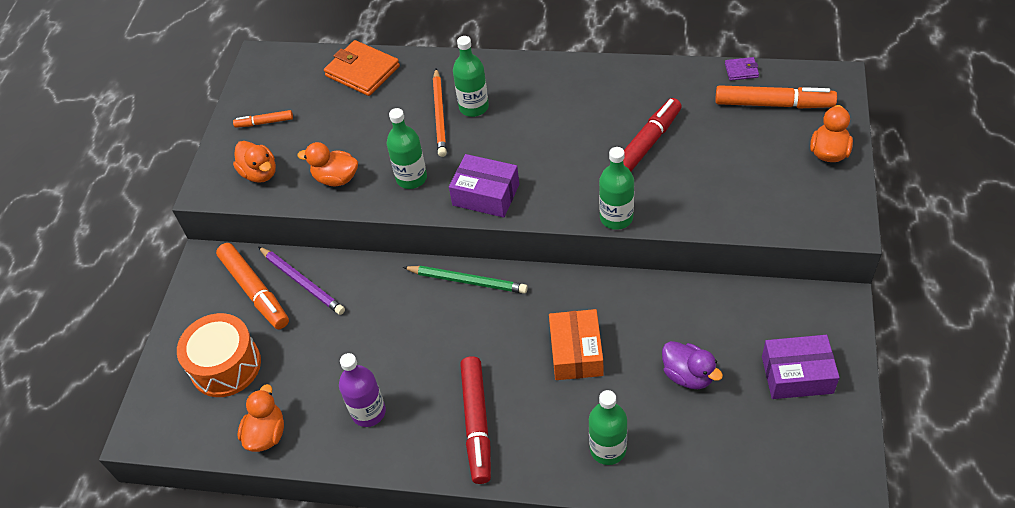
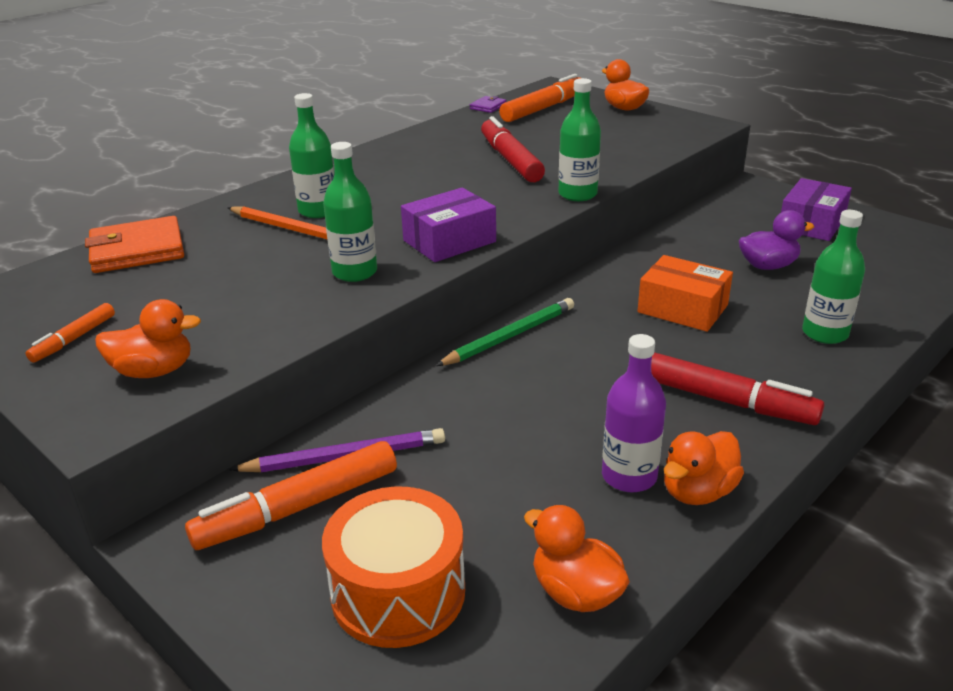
camera: 60 degrees left, 20 degrees down
(255, 291) = (298, 507): orange marker -> orange marker turned 150 degrees clockwise
(336, 178) = (268, 318): orange duck -> orange duck (698, 492)

